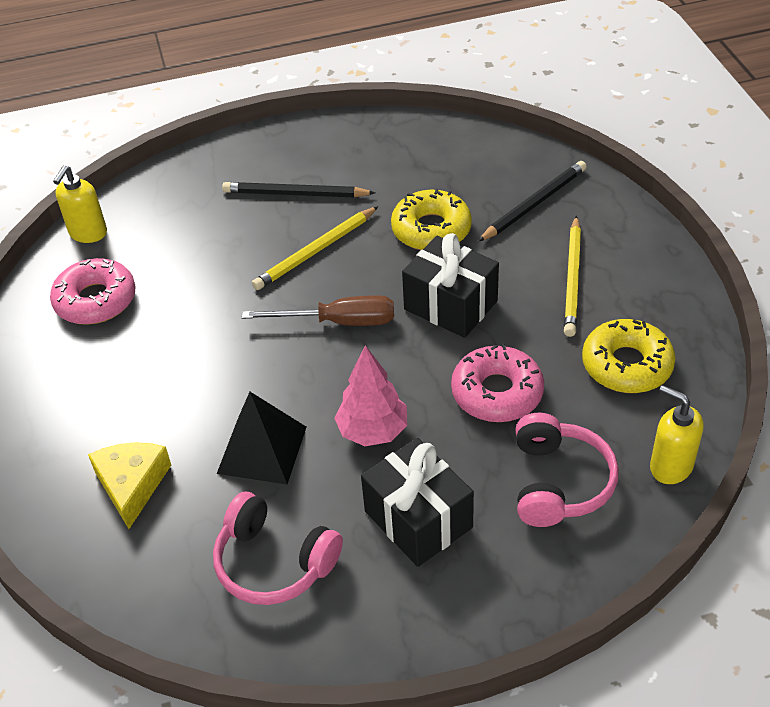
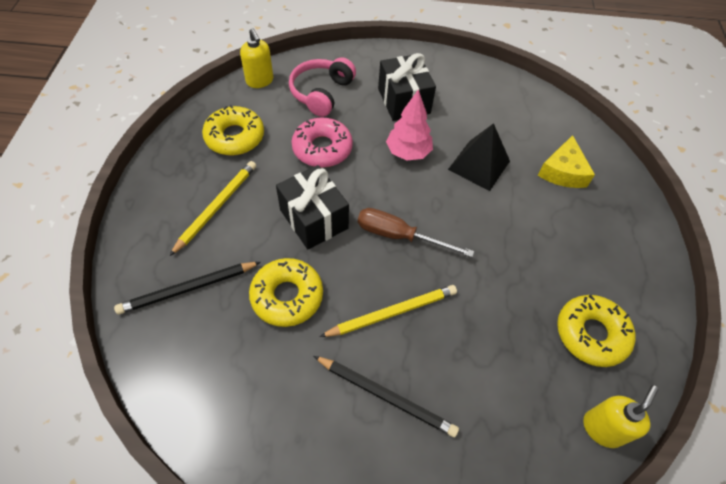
camera: 165 degrees left, 10 degrees up
(96, 300) = (591, 334): pink donut -> yellow donut
(274, 562) = (486, 106): pink headphones -> none

